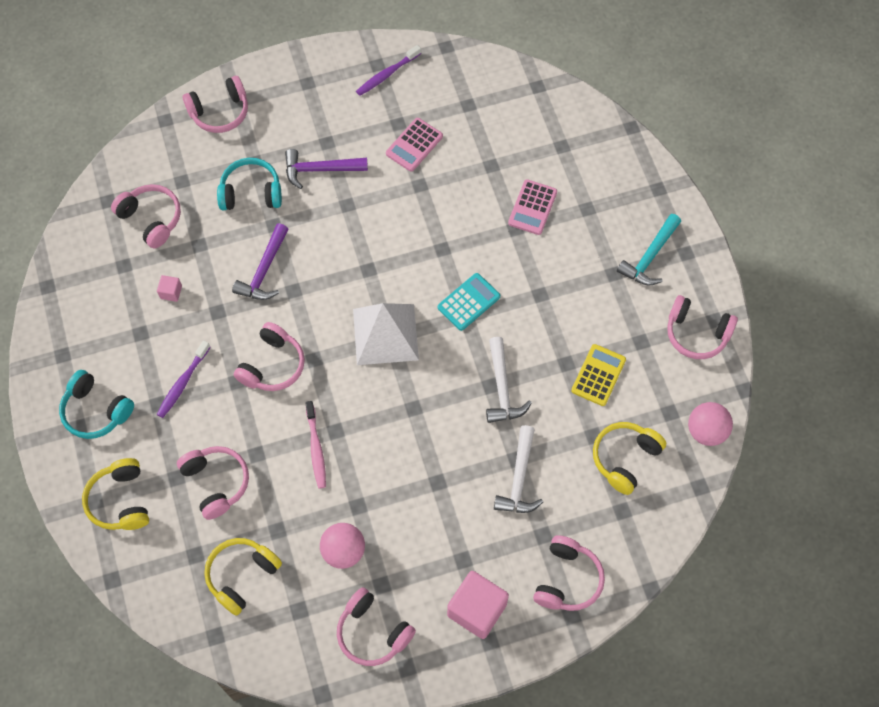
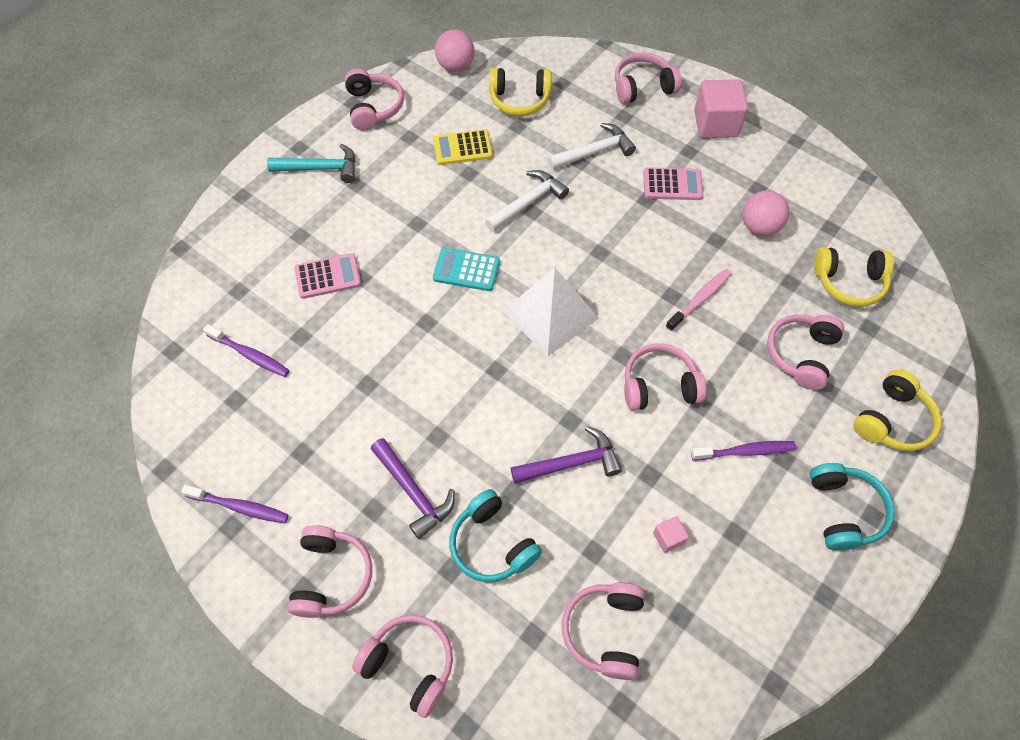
camera: 125 degrees left, 5 degrees down
(373, 632) = (795, 173): pink headphones -> pink headphones (331, 576)
(414, 145) = (320, 419): pink calculator -> pink calculator (672, 184)
(499, 128) = (249, 354): none -> purple toothbrush

